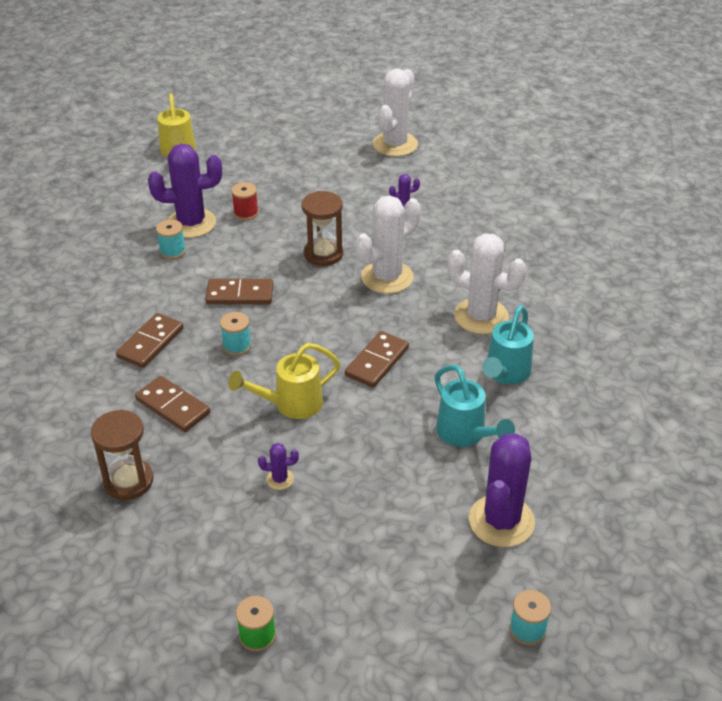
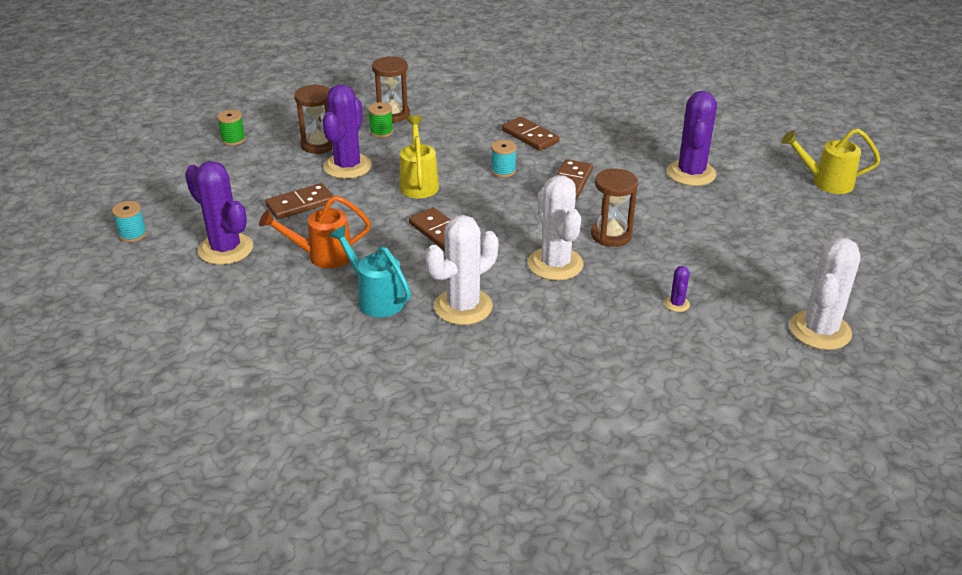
camera: 110 degrees right, 5 degrees down
(172, 251) = (650, 159): turquoise spool -> none
(173, 406) = (452, 137): brown domino -> brown domino (300, 204)
(181, 476) = (381, 132): none -> green spool
(237, 529) = (319, 145): none -> brown hourglass
(246, 213) = (699, 204): red spool -> none
(280, 479) = (347, 166): purple cactus -> purple cactus, size x2.31
(395, 144) = (820, 330): white cactus -> white cactus turned 75 degrees clockwise
(465, 434) = (323, 256): turquoise watering can -> orange watering can

